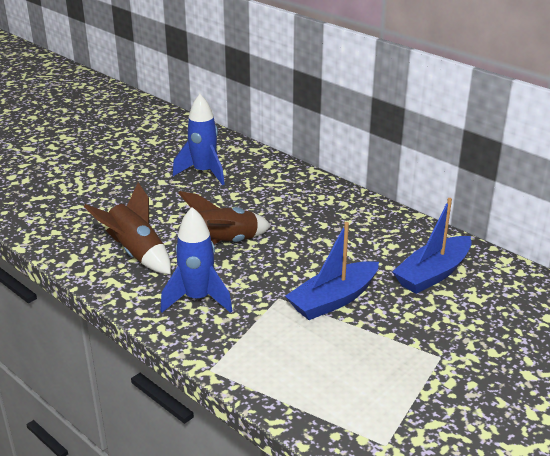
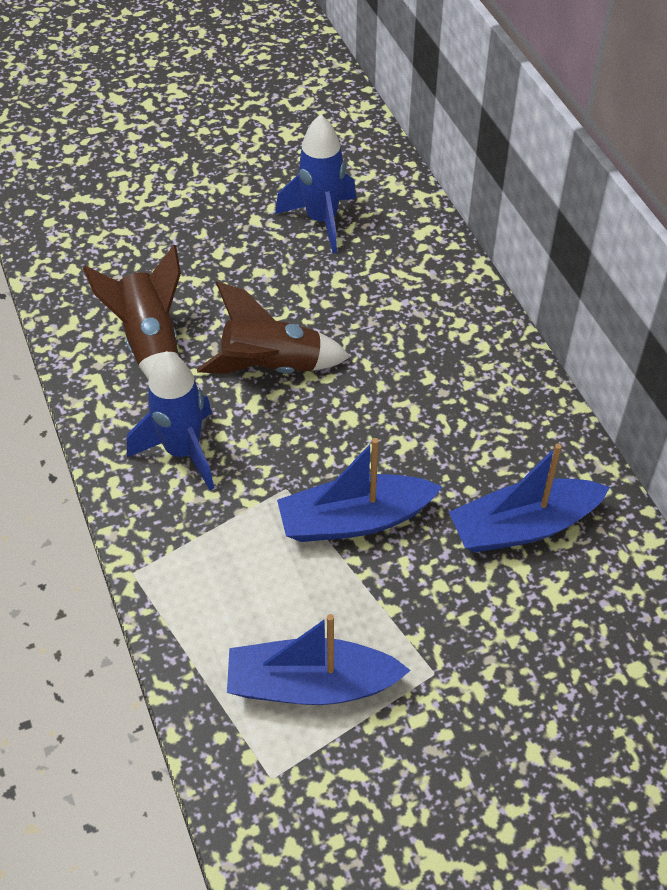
camera: 25 degrees right, 20 degrees up
(372, 388) = (311, 685): none -> blue boat

